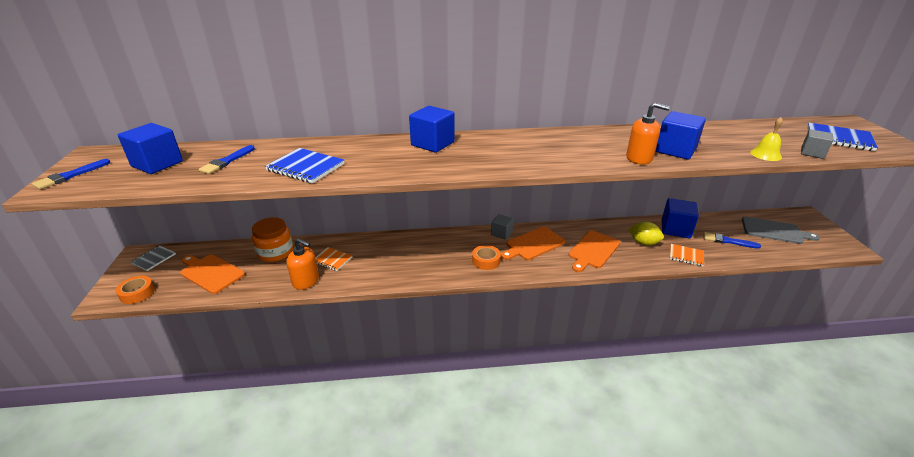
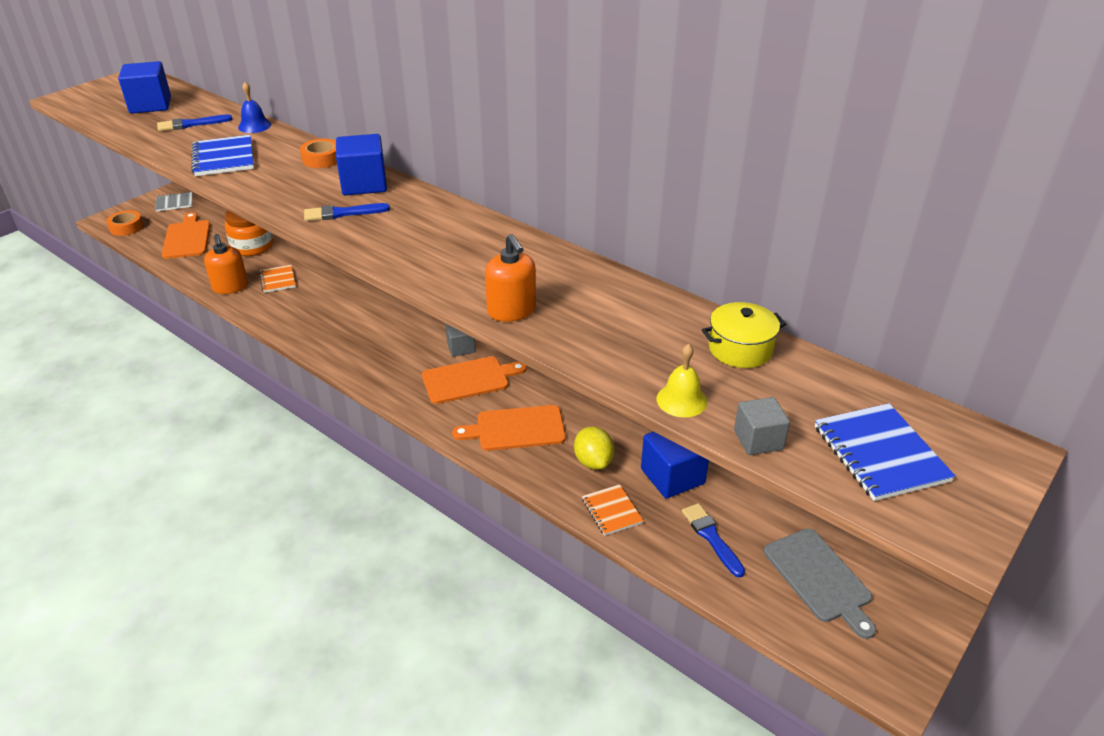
camera: 45 degrees right, 5 degrees up
(70, 176) = (92, 92): blue brush -> blue brush (342, 213)
(282, 145) = (254, 126): none -> blue bell
(486, 261) = (392, 365): orange tape -> orange tape (322, 159)
(533, 244) = (469, 380): orange cutting board -> orange cutting board turned 150 degrees clockwise
(675, 150) = (581, 327): blue cube -> none
(732, 130) = (740, 349): none -> yellow pot

